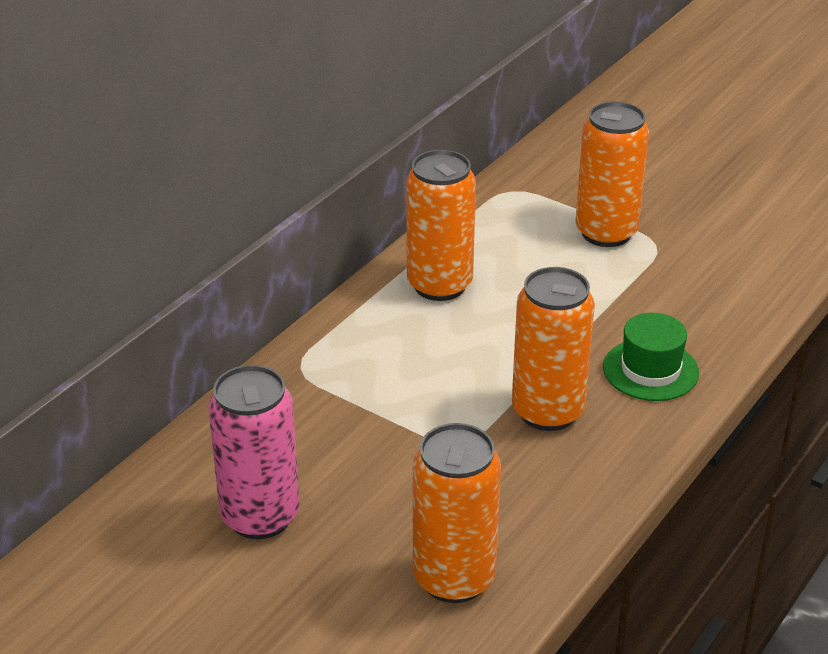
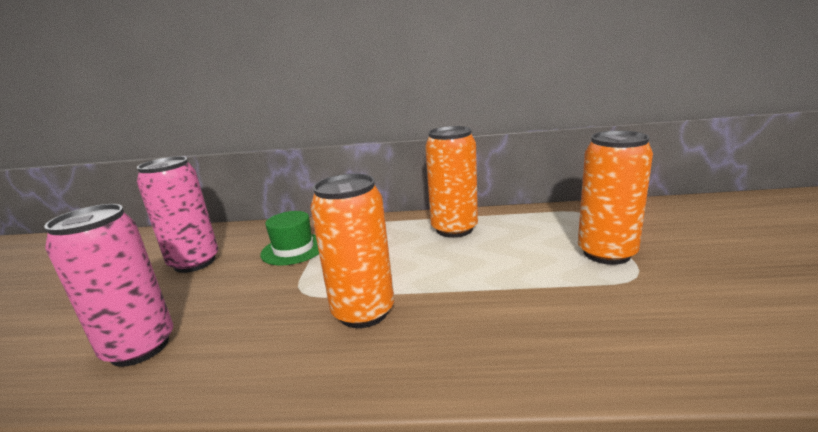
camera: 60 degrees right, 15 degrees down
(454, 578) = (140, 347): orange can -> pink can
(650, 370) = (469, 339): green hat -> green hat (293, 249)

